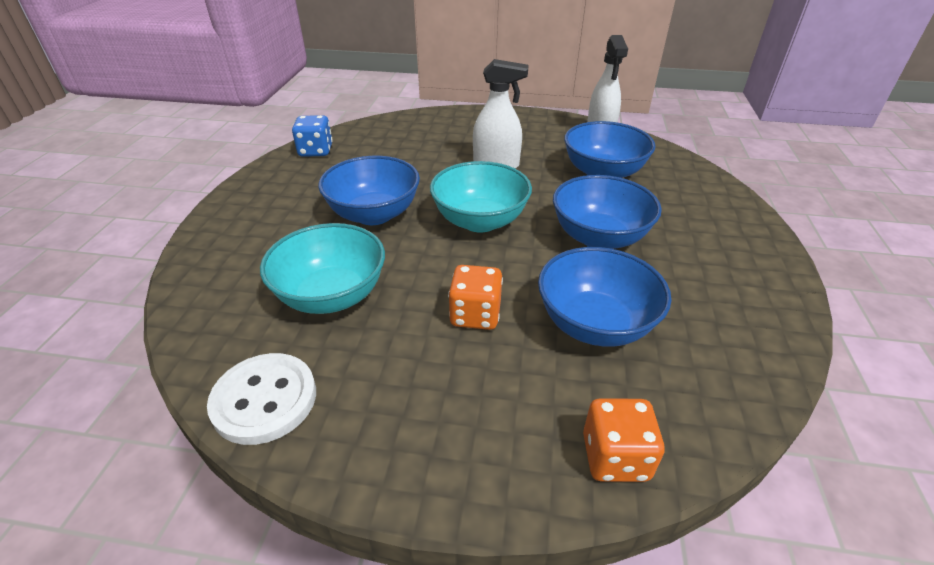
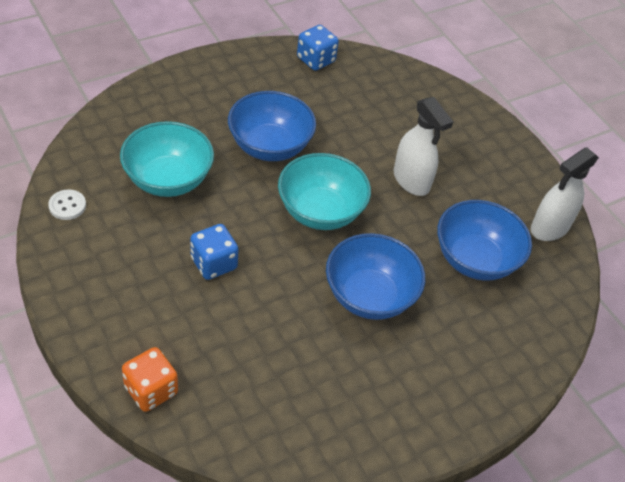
camera: 45 degrees right, 10 degrees up
(264, 400) = (67, 206): white button -> white button, size x0.54
(475, 315) = (214, 263): orange dice -> blue dice
(595, 324) = (261, 334): blue bowl -> none

